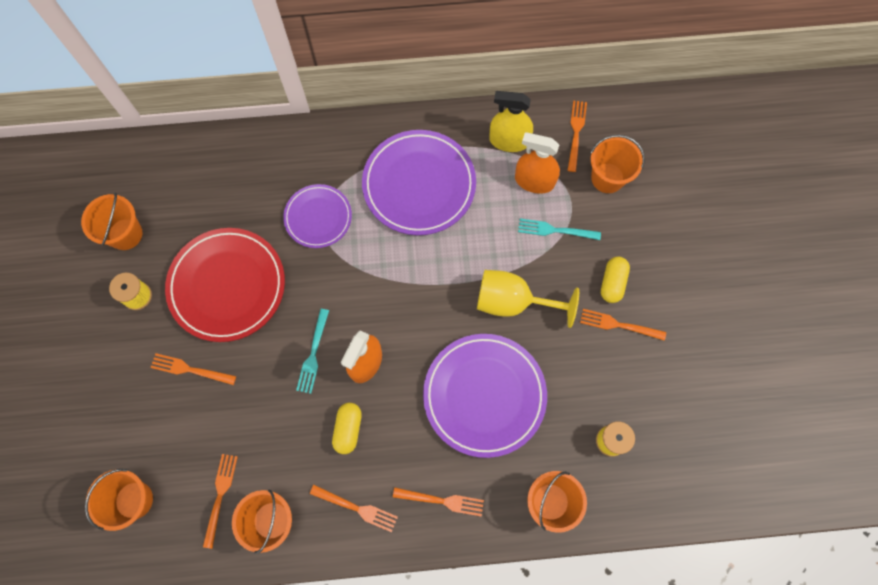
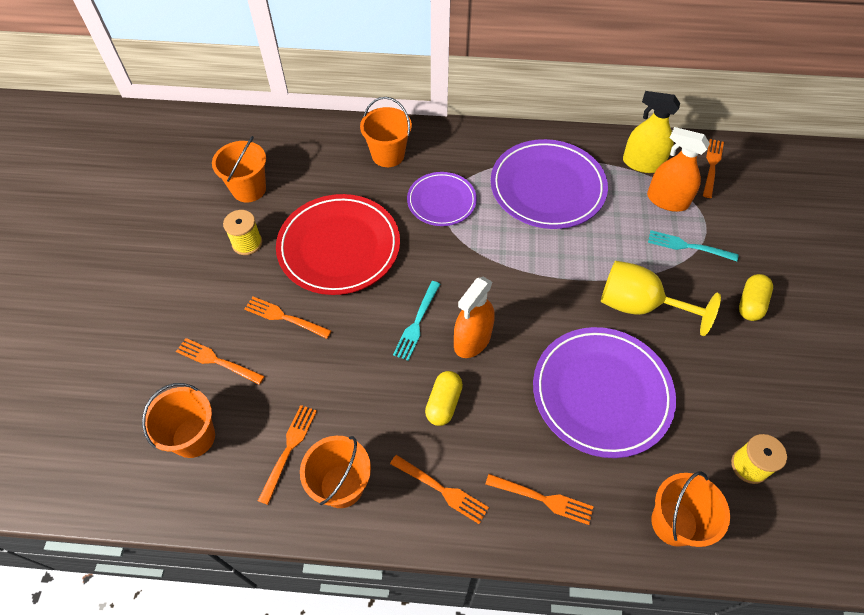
camera: 10 degrees right, 15 degrees down
(607, 178) = (745, 208): orange bucket -> orange bucket (388, 155)
(619, 325) = (758, 346): orange fork -> orange fork (217, 361)

